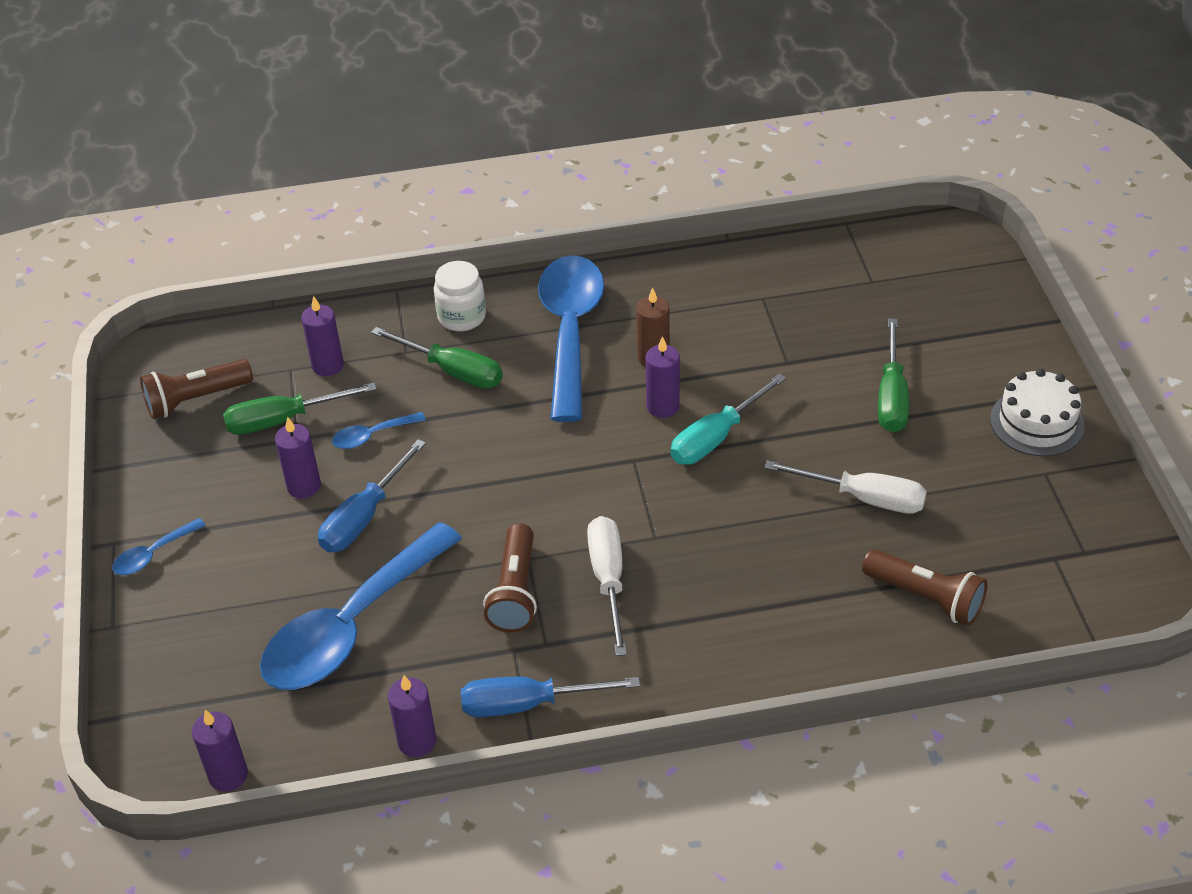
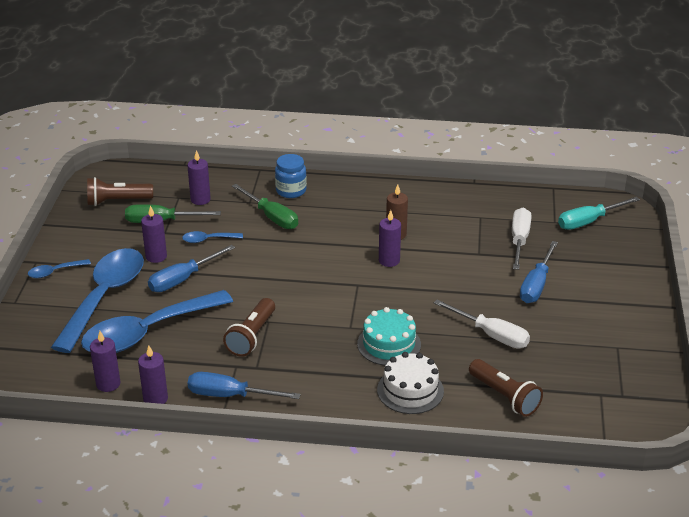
camera: 15 degrees right, 10 degrees down
(228, 775) = (40, 390): purple candle -> purple candle (108, 384)
(462, 317) = (291, 191): white jar -> blue jar
(570, 332) = (352, 211): blue spoon -> blue spoon (104, 297)
(608, 580) = (310, 343): white screwdriver -> white screwdriver (519, 240)
(716, 437) = (414, 283): turquoise screwdriver -> turquoise screwdriver (589, 221)
(724, 552) = (389, 344): none -> turquoise cake
(891, 396) = (536, 285): green screwdriver -> blue screwdriver
(1037, 422) = (625, 318): white cake -> white cake (410, 390)

